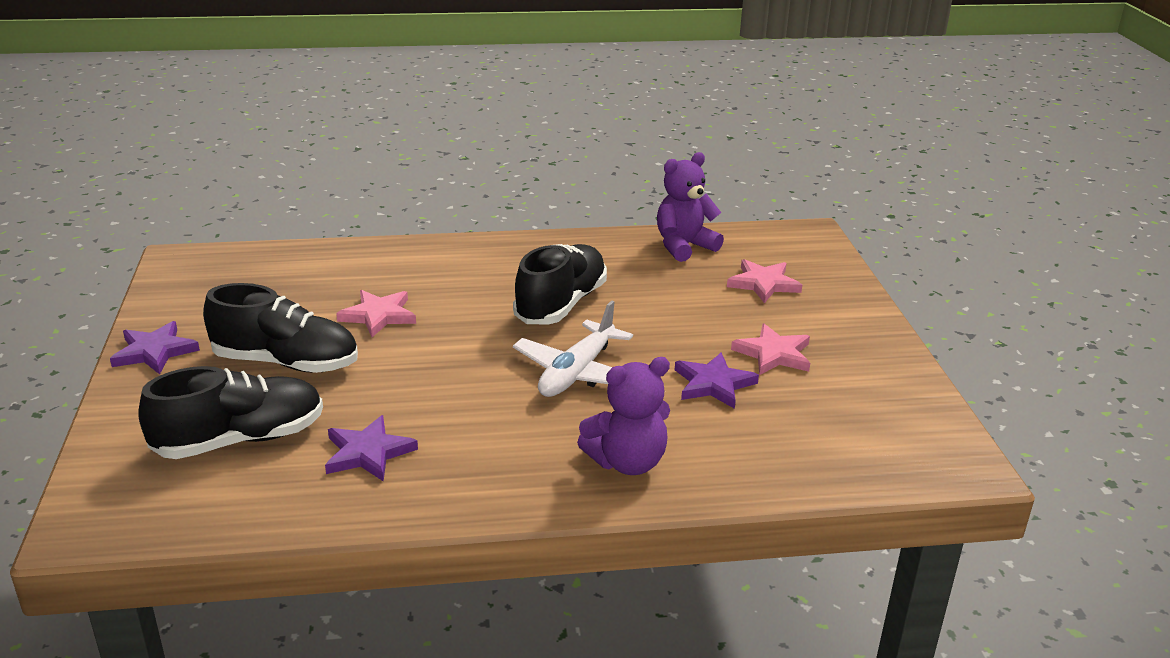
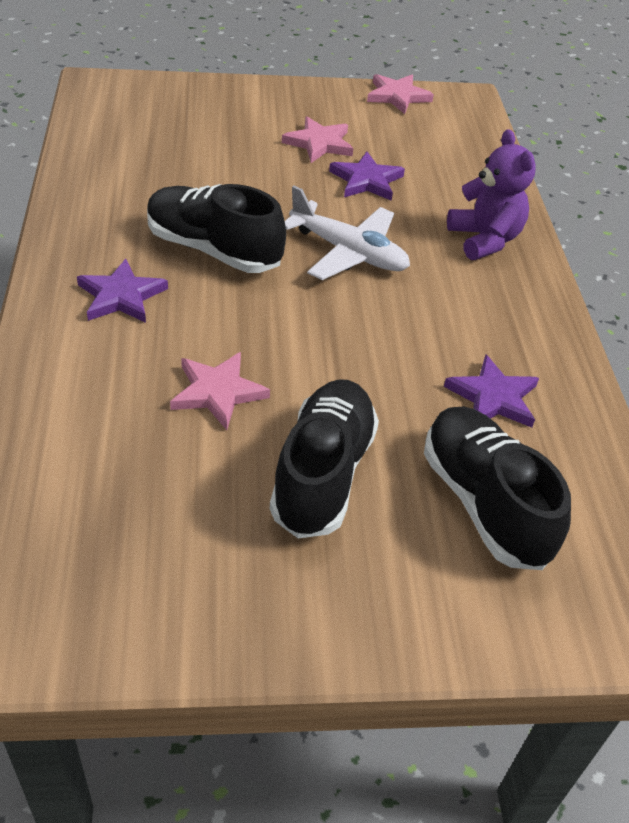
camera: 90 degrees left, 15 degrees up
(154, 351) = (289, 623): purple star -> purple star (121, 296)
(684, 246) = (101, 157): purple teddy bear -> none
(763, 284) = (193, 126): pink star -> pink star (397, 96)

